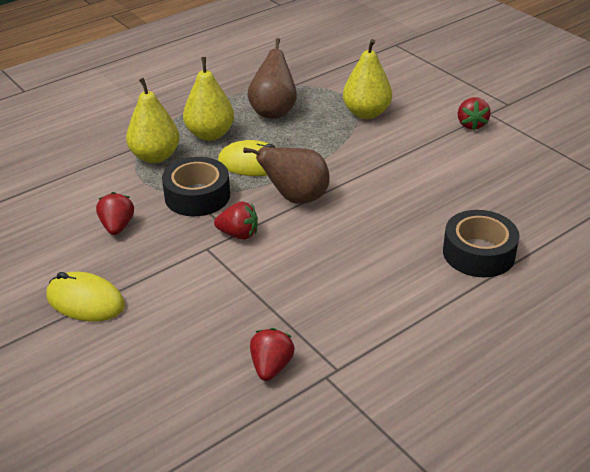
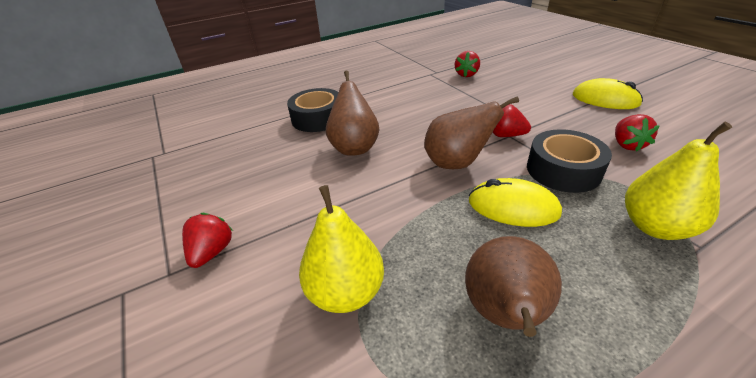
camera: 170 degrees left, 0 degrees up
(210, 134) = (596, 264): yellow pear -> none
(407, 211) = (354, 147): none -> brown pear

